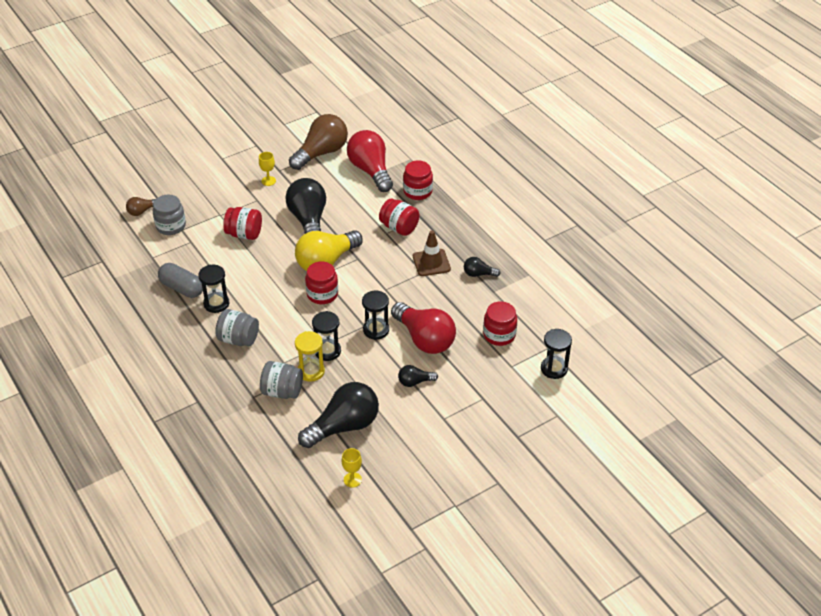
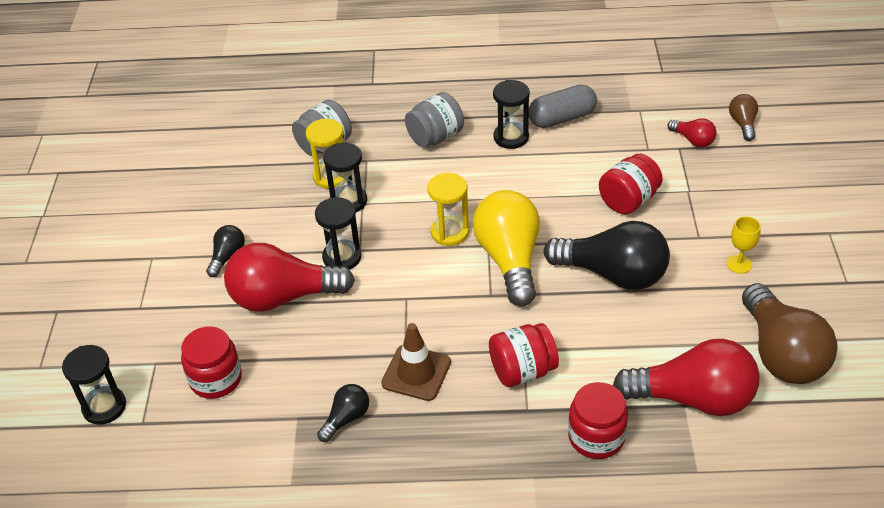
camera: 125 degrees right, 0 degrees up
(171, 226) = (693, 140): grey jar -> red light bulb
(322, 294) = (449, 232): red jar -> yellow hourglass
(344, 426) = (229, 173): black light bulb -> none
(352, 480) = (158, 154): yellow goblet -> none

